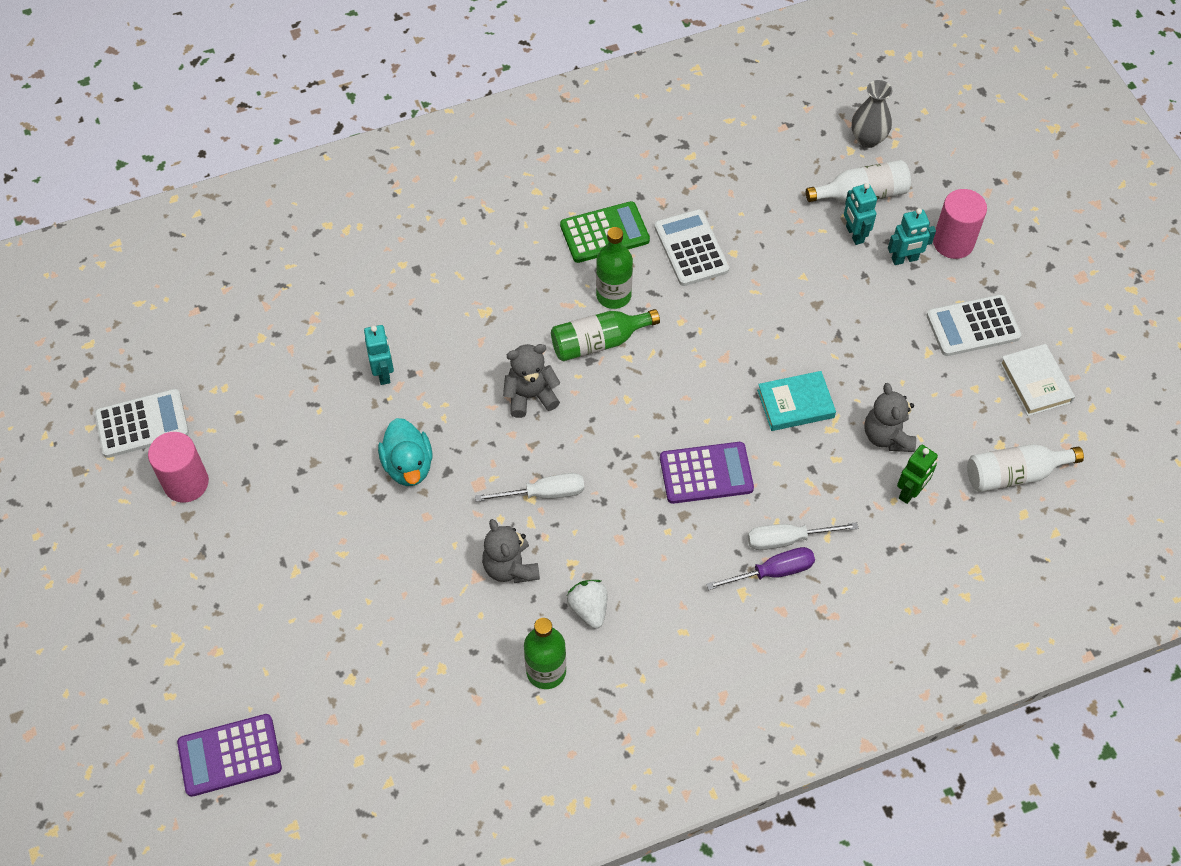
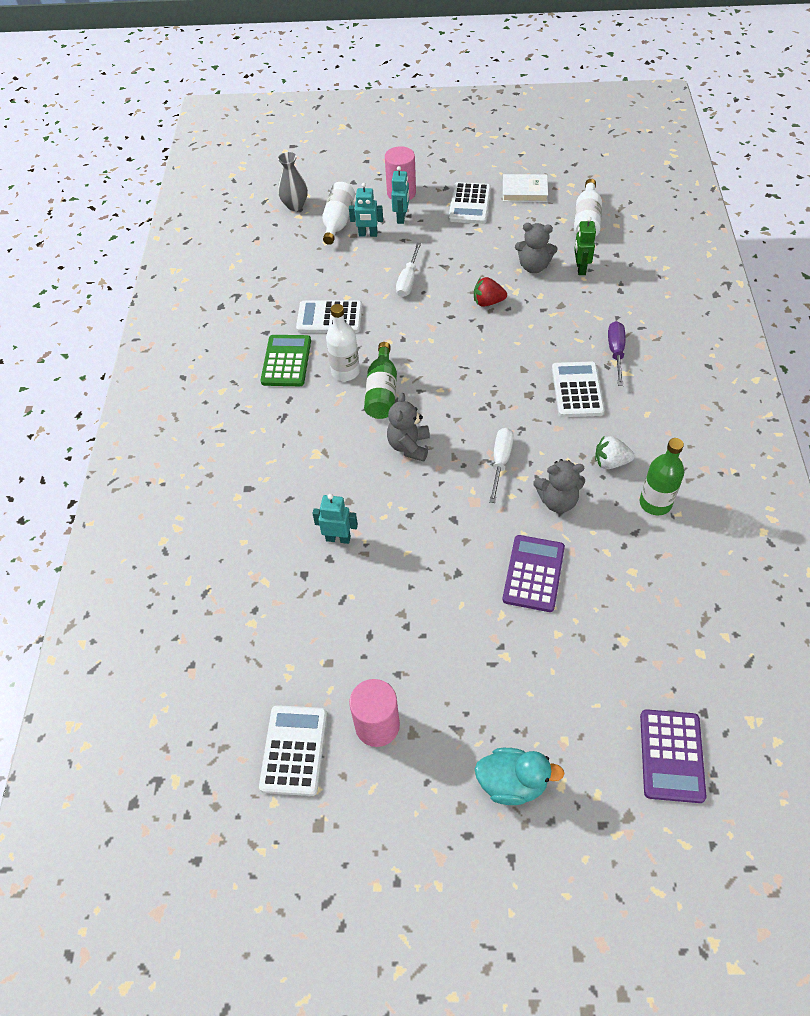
camera: 65 degrees left, 5 degrees down
(408, 465) = (436, 544): turquoise duck -> turquoise duck (512, 783)
(613, 295) = (345, 372): green bottle -> white bottle
(689, 544) = (577, 390): none -> white calculator
(706, 473) = (523, 364): purple calculator -> purple calculator (533, 573)
(787, 539) = (593, 337): white screwdriver -> white screwdriver (408, 280)
(795, 404) = (488, 302): turquoise book -> red strawberry
(910, 492) = (580, 269): green robot -> green robot turned 150 degrees counterclockwise

